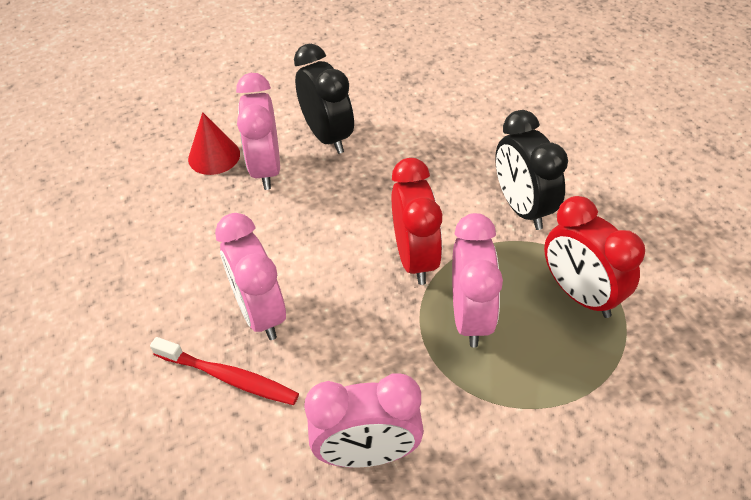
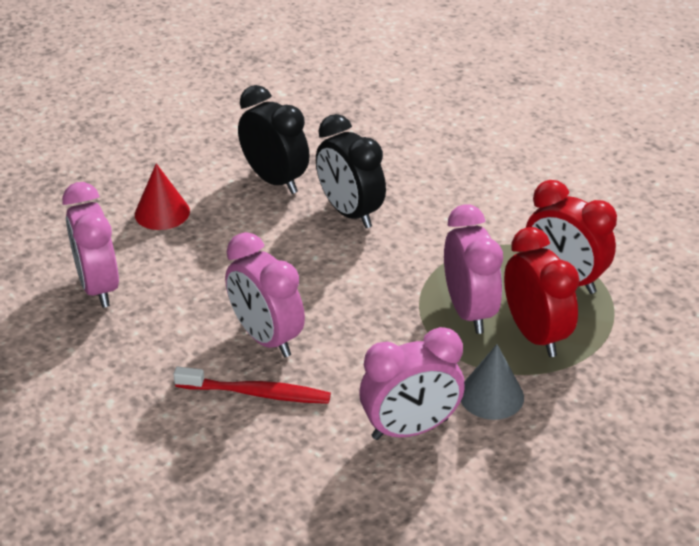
camera: 15 degrees left, 10 degrees down
(266, 169) = (222, 217): pink clock -> pink clock (98, 287)
(415, 258) = (401, 272): red clock -> red clock (535, 335)
(464, 427) = (491, 395): none -> grey cone
(522, 208) = (489, 217): black clock -> black clock (349, 213)

